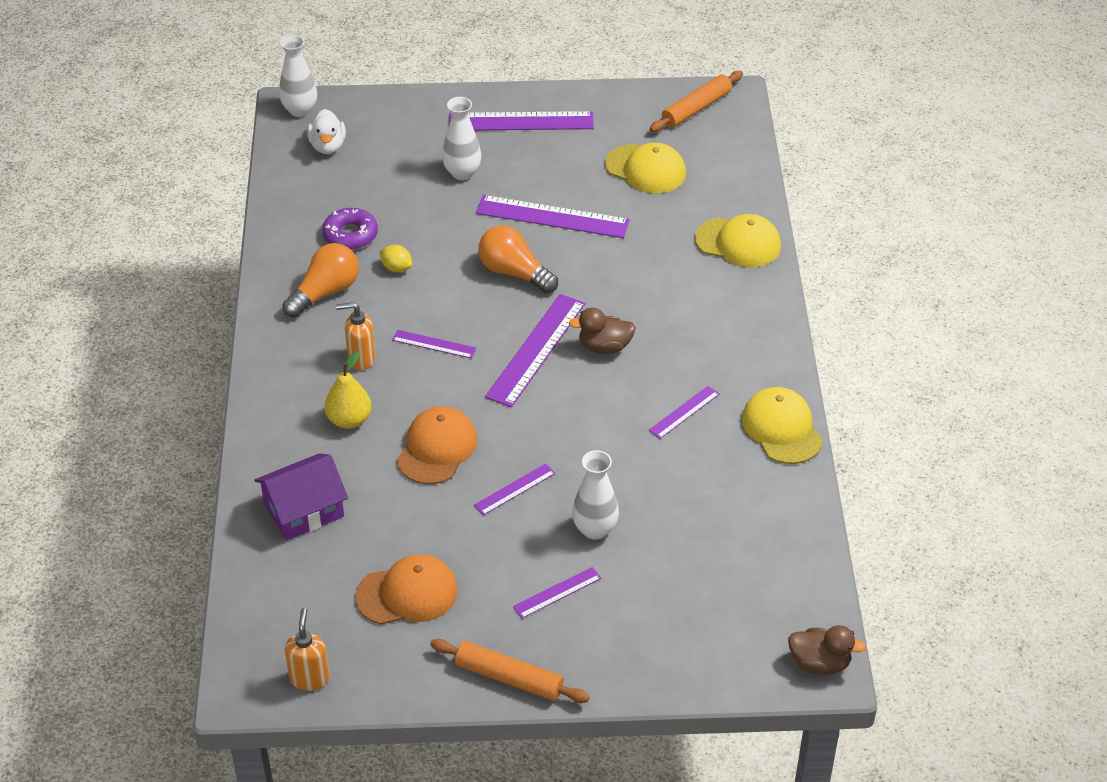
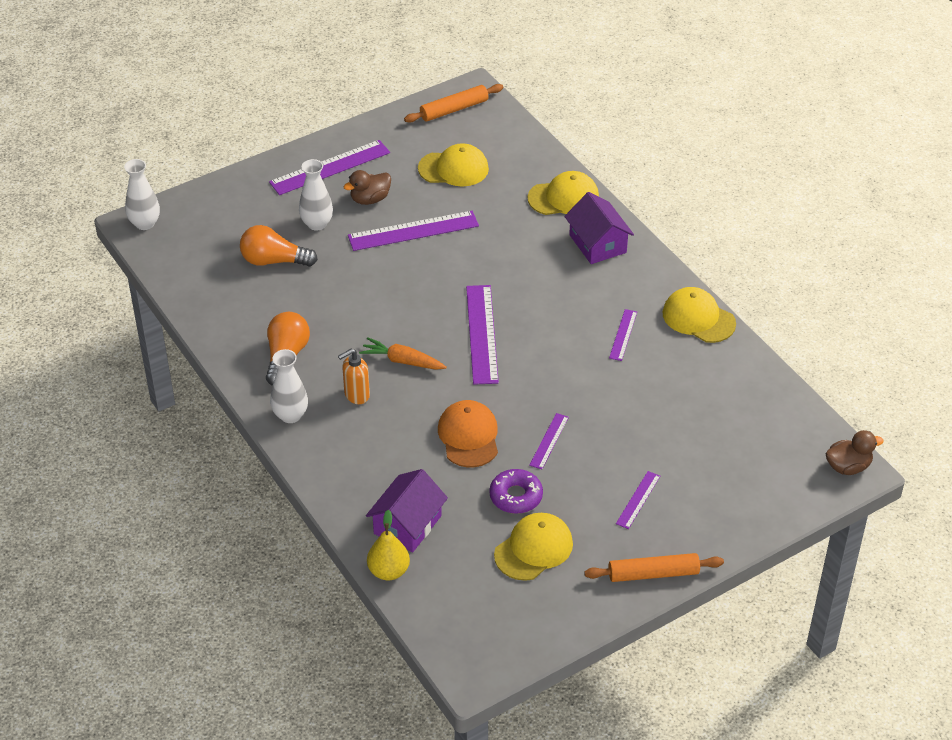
camera: 30 degrees left, 0 degrees up
(309, 678) = (513, 641): orange soap dispenser -> none
(328, 146) = (192, 243): white duck -> none
(349, 420) = (385, 444): yellow pear -> yellow pear (388, 571)
(350, 235) = (269, 305): purple donut -> purple donut (516, 496)
(396, 268) = (326, 316): yellow lemon -> none
(407, 593) = (533, 549): orange cap -> yellow cap
(434, 344) = (402, 361): purple ruler -> orange carrot
(514, 273) = (419, 284): orange light bulb -> orange light bulb (274, 261)
(595, 529) = (628, 444): white vase -> white vase (290, 415)
(604, 347) = (529, 311): brown duck -> brown duck (370, 199)
(696, 108) = (454, 109): orange rolling pin -> orange rolling pin turned 45 degrees clockwise
(735, 305) = (597, 244): none -> purple house

